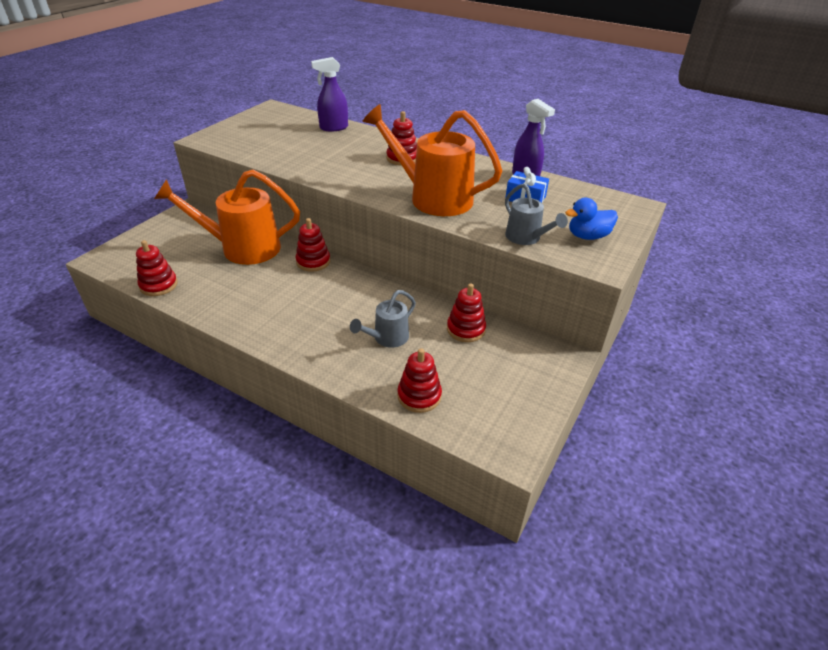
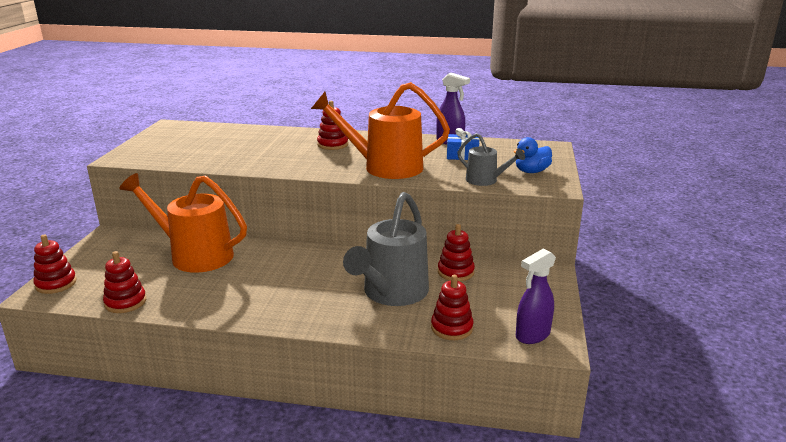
camera: 20 degrees left, 15 degrees down
(241, 248) = (194, 255): orange watering can -> orange watering can turned 45 degrees clockwise
(313, 262) = (276, 251): red stacking toy -> red stacking toy (56, 284)
(333, 128) = (247, 132): purple spray bottle -> purple spray bottle (532, 335)
(387, 338) = (391, 294): grey watering can -> grey watering can, size x1.93

